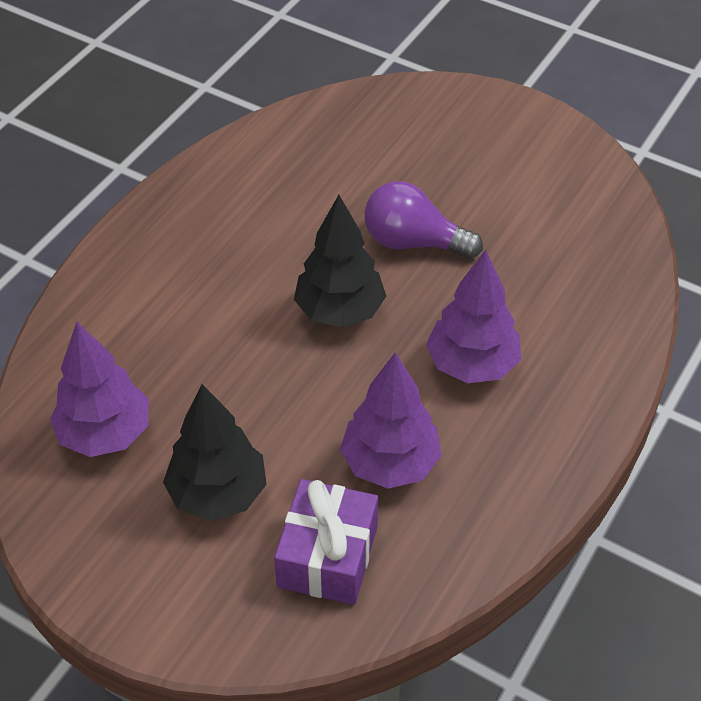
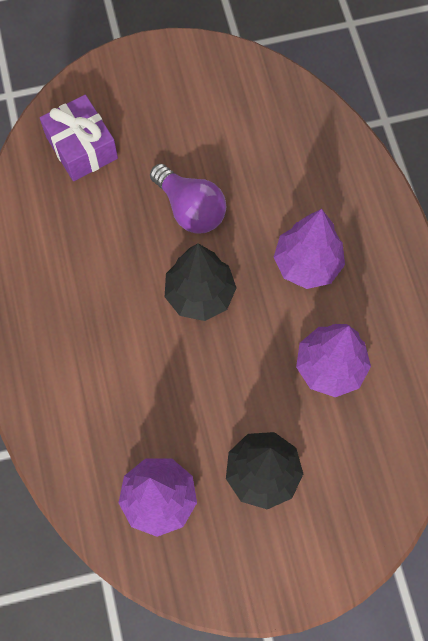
camera: 45 degrees left, 20 degrees up
(327, 556) = (357, 452): purple gift -> purple gift (82, 147)
(413, 242) = (190, 209): purple light bulb -> purple light bulb turned 105 degrees counterclockwise

